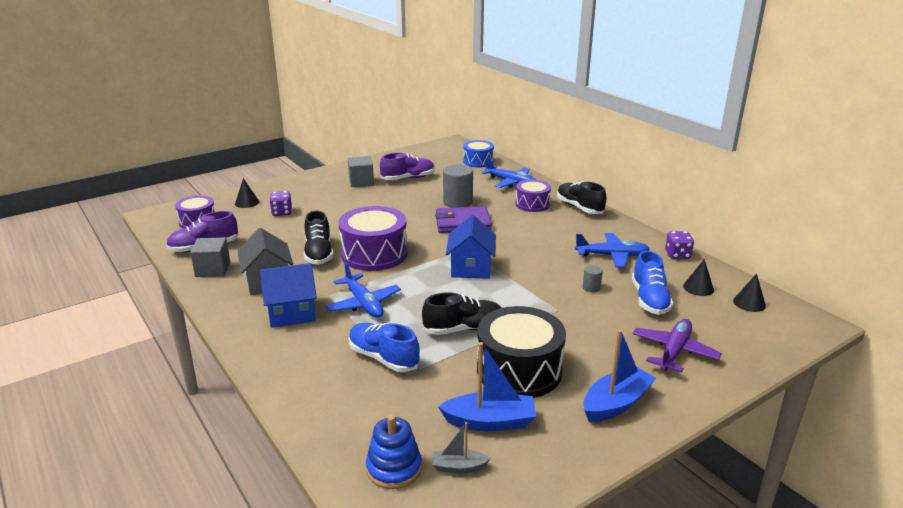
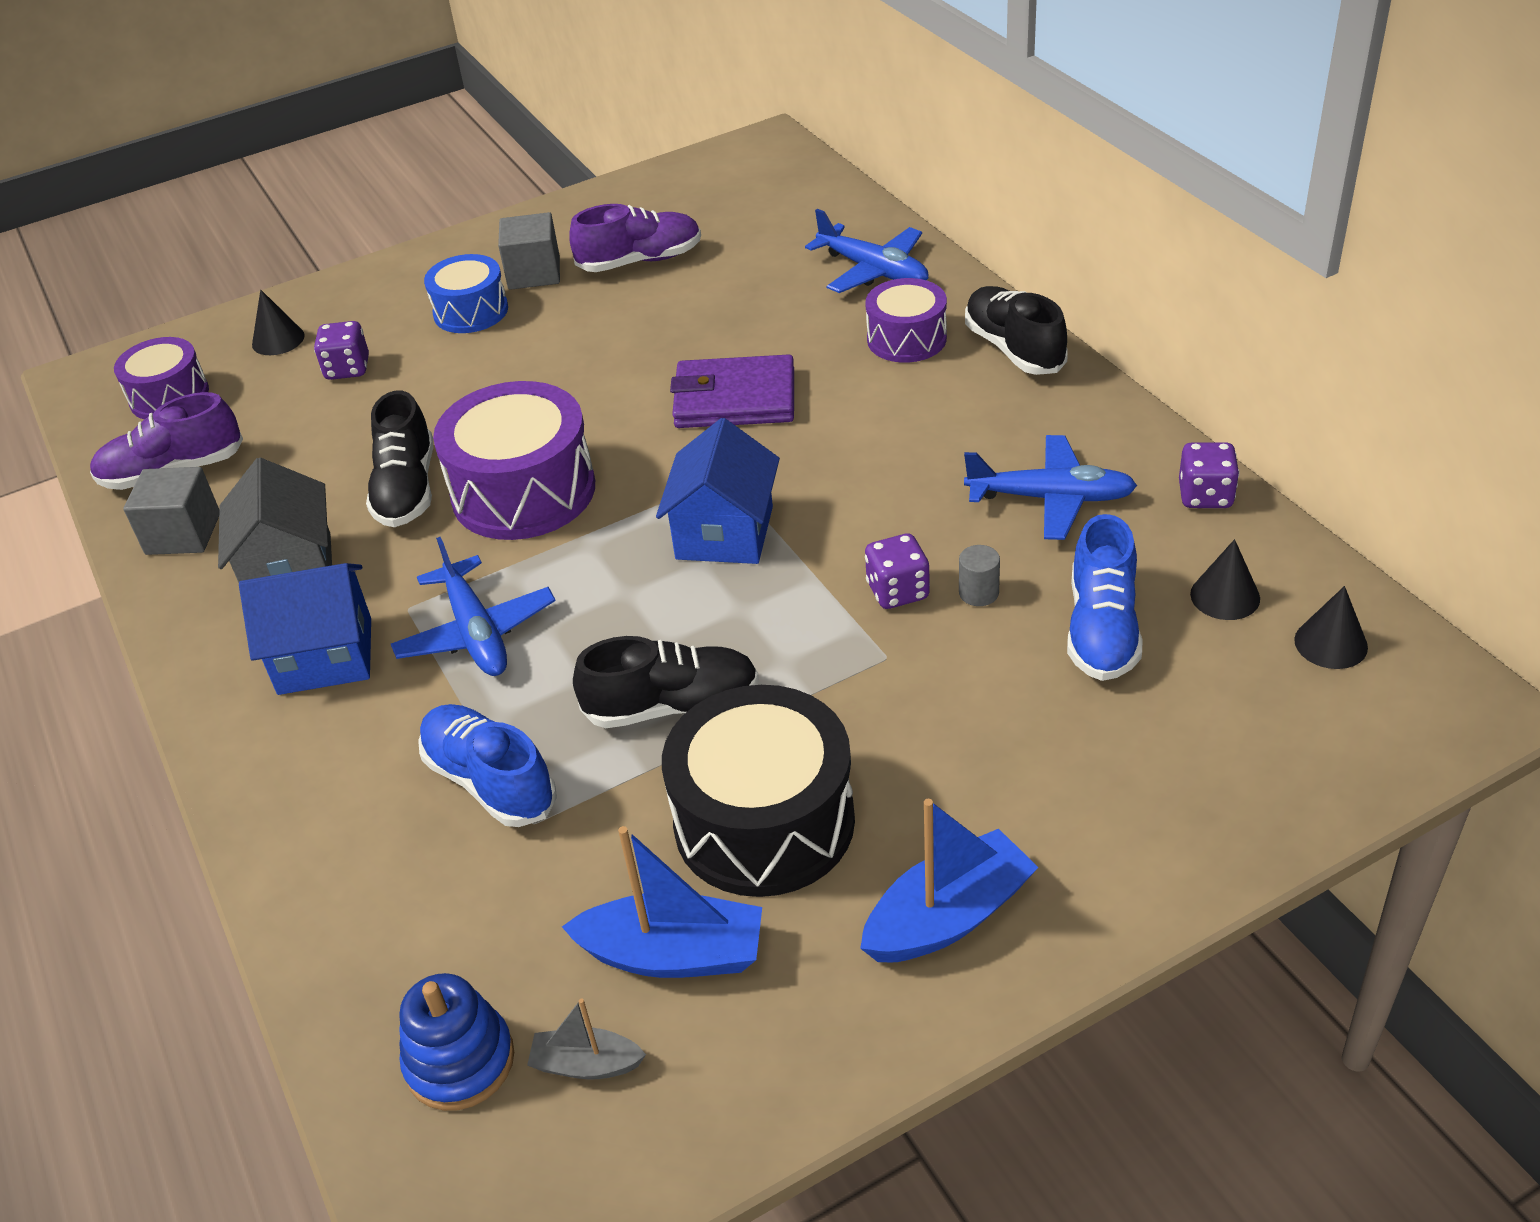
camera: 10 degrees right, 15 degrees up
(457, 202) = (737, 335): grey cylinder -> none
(478, 161) = (811, 204): blue drum -> blue drum (471, 311)
(555, 287) = (897, 591): none -> purple dice
(674, 351) = (1115, 779): purple plane -> none

